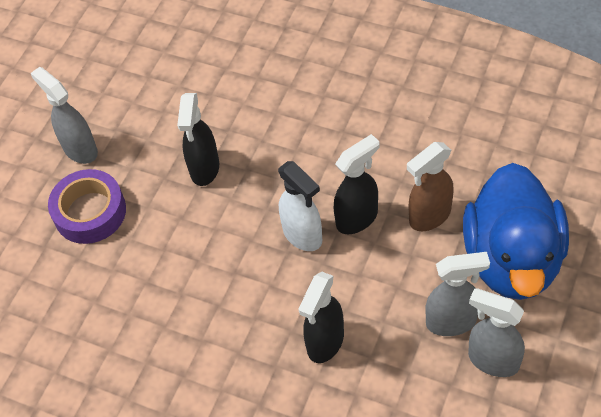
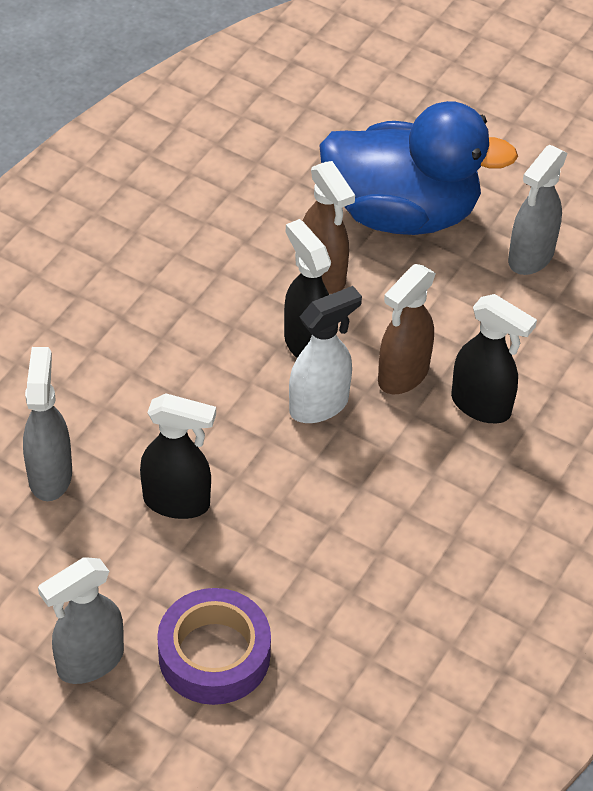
camera: 90 degrees left, 5 degrees down
(343, 284) = (402, 375): none -> brown spray bottle
(452, 322) = (475, 282): grey spray bottle -> grey spray bottle (50, 475)

